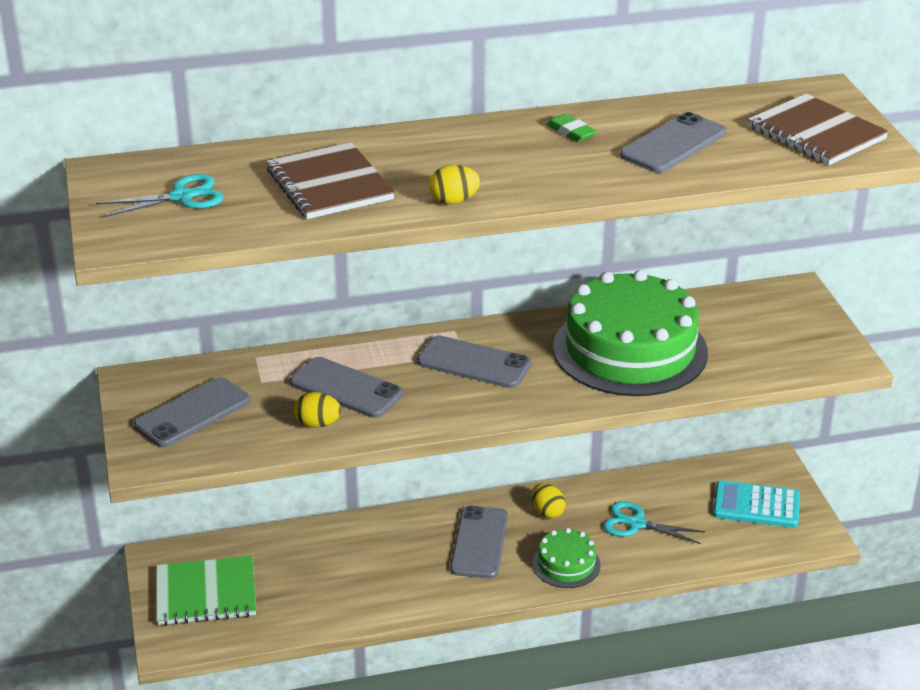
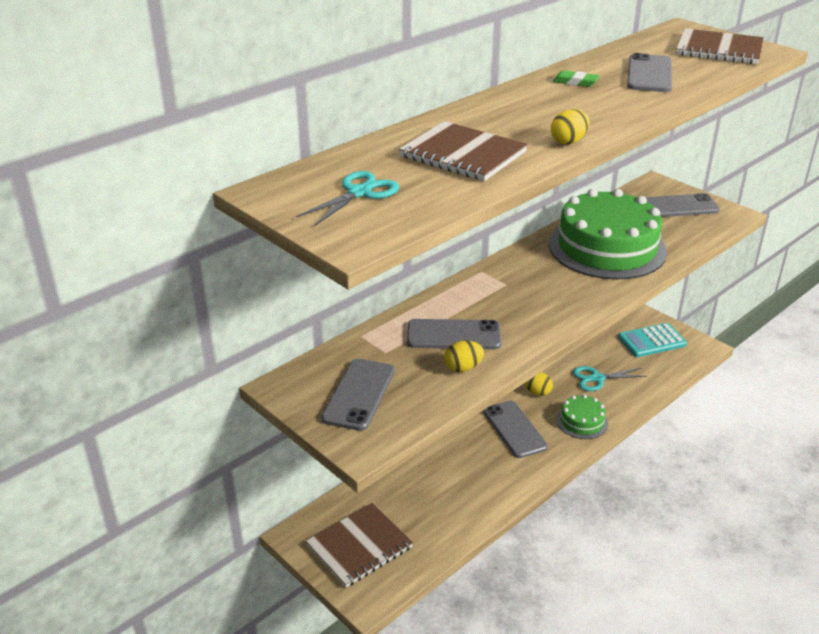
camera: 30 degrees left, 0 degrees up
(206, 594) = (359, 546): green notebook -> brown notebook
(474, 363) = (520, 288): grey phone -> grey phone (678, 207)

